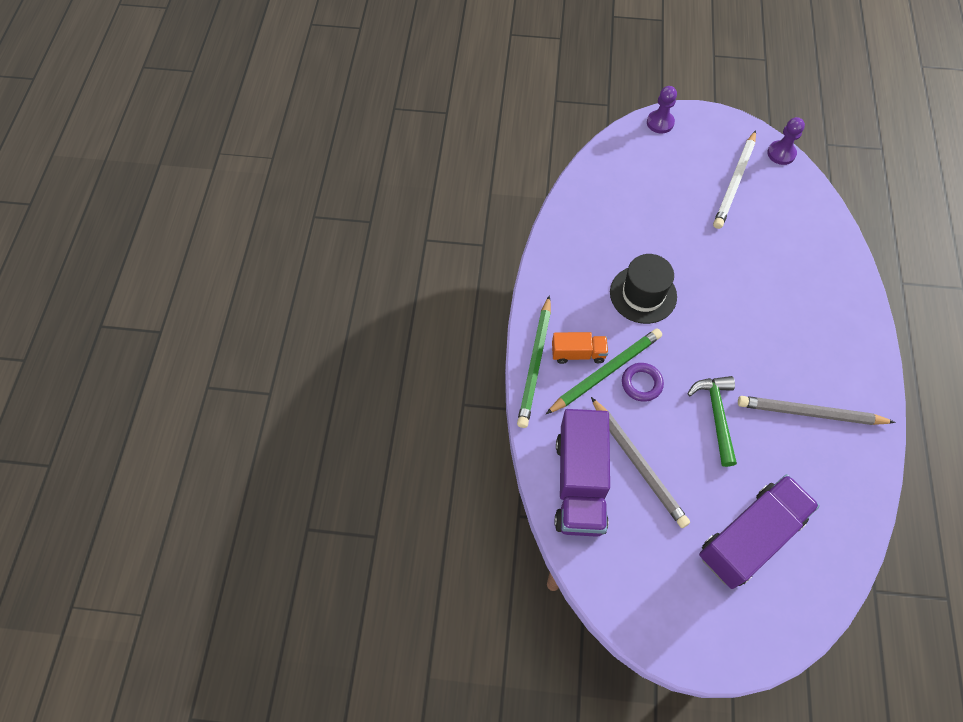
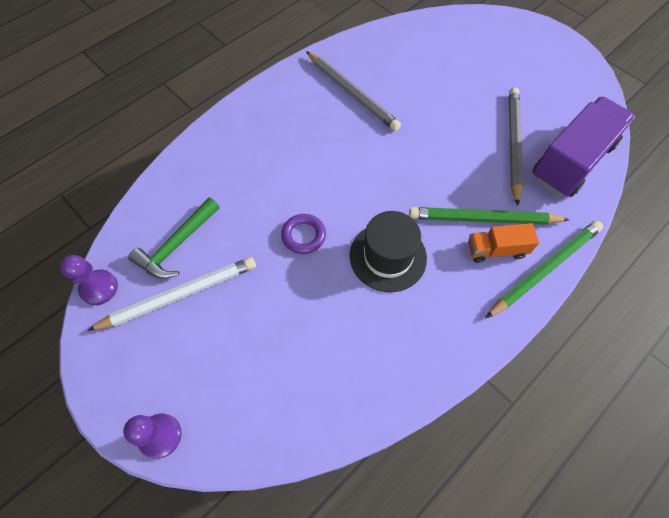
camera: 140 degrees left, 0 degrees up
(578, 353) = (496, 250): orange truck -> orange truck turned 45 degrees counterclockwise
(641, 383) = (460, 191): purple ring -> purple ring (303, 236)
(716, 415) = (422, 134): green hammer -> green hammer (177, 245)
(750, 537) = (471, 65): purple truck -> none

